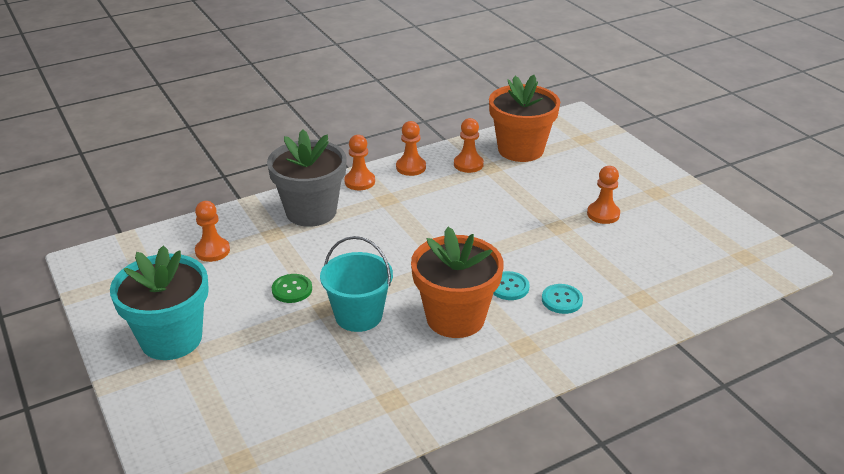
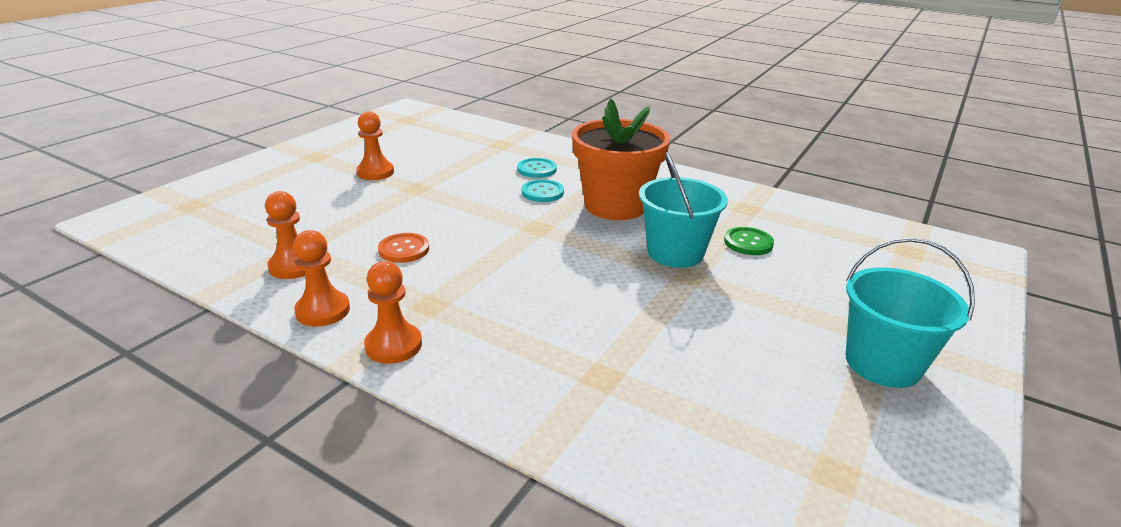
camera: 120 degrees left, 5 degrees down
(171, 339) = (882, 363): turquoise flower pot -> turquoise bucket
(212, 251) = (703, 422): orange pawn -> none
(292, 289) = (690, 309): green button -> green button (748, 243)
(311, 211) = (514, 362): grey flower pot -> none
(459, 203) = (404, 249): none -> orange button
(520, 149) = (234, 238): orange flower pot -> none

